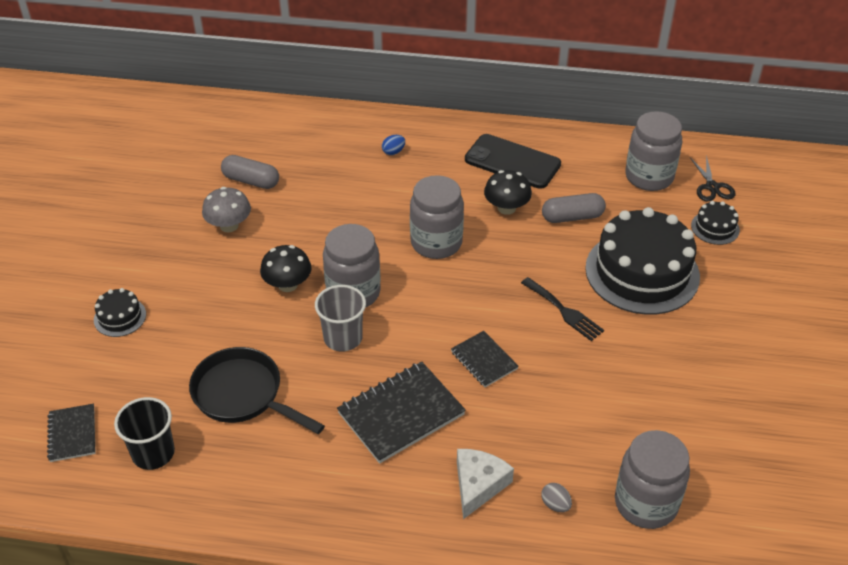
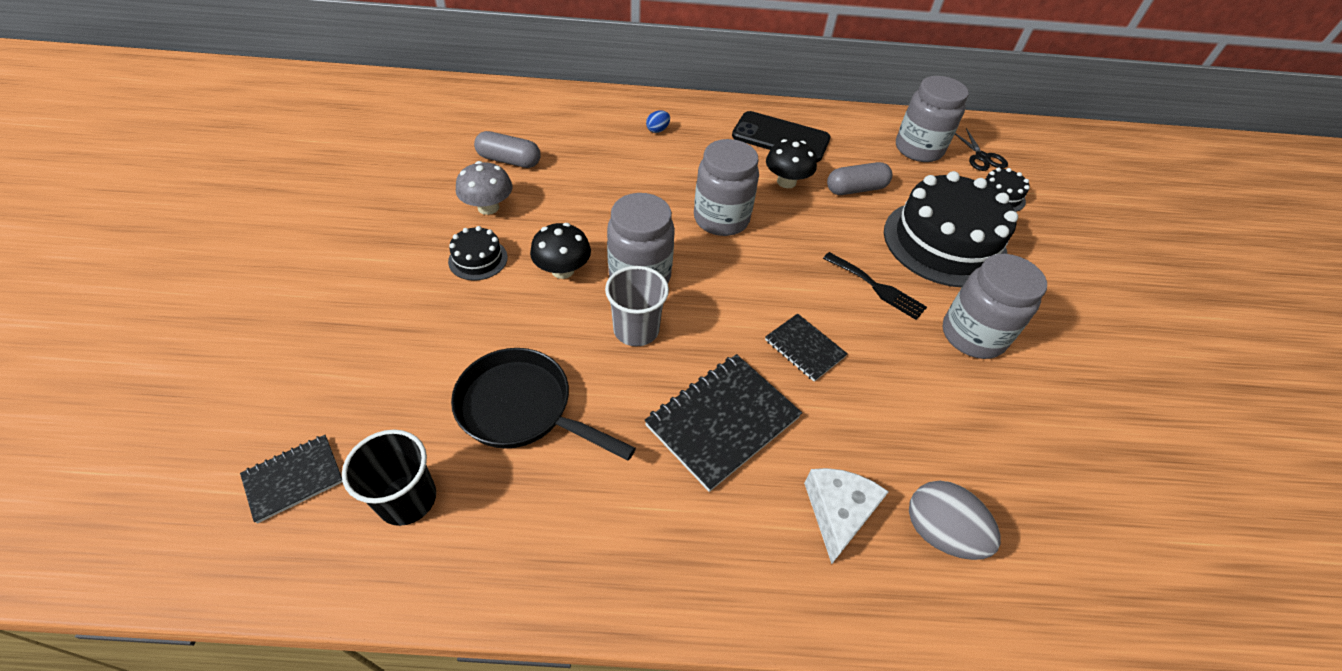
camera: 10 degrees left, 5 degrees up
(72, 434) = (294, 479): black notebook -> black notebook turned 75 degrees clockwise
(120, 317) = (360, 317): black cake -> black cake (478, 259)
(555, 504) = (939, 532): grey egg -> grey egg, size x1.96
(646, 503) = (1045, 521): grey jar -> grey jar (972, 335)

